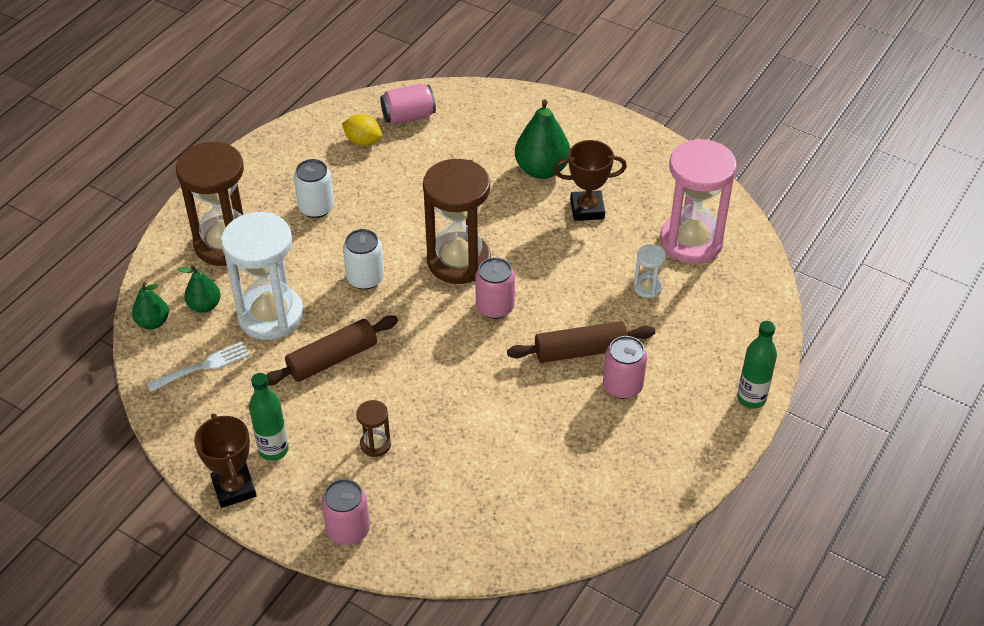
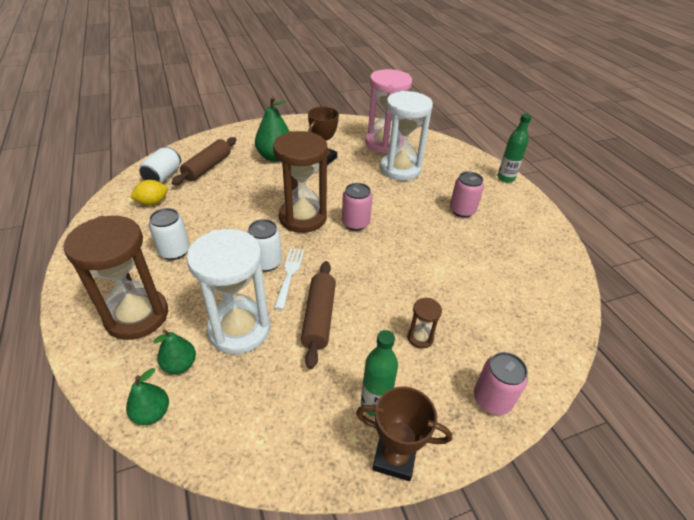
camera: 55 degrees left, 5 degrees down
(202, 366) = (241, 404): white fork -> white fork (289, 275)
(408, 117) = (163, 176): pink can -> white can
(580, 351) = (422, 211): brown rolling pin -> brown rolling pin (207, 167)
(647, 287) = (400, 169): white hourglass -> white hourglass, size x2.30

